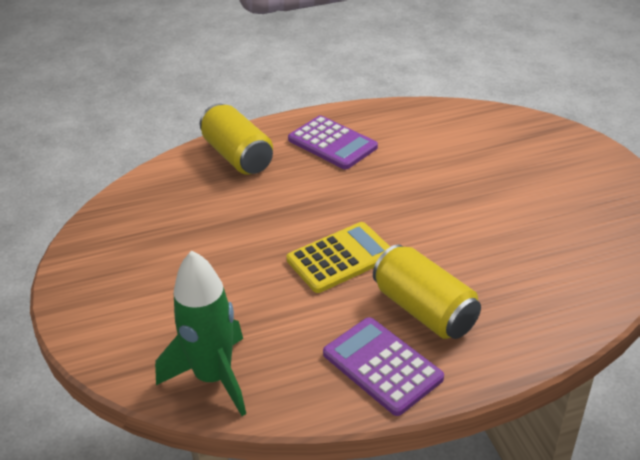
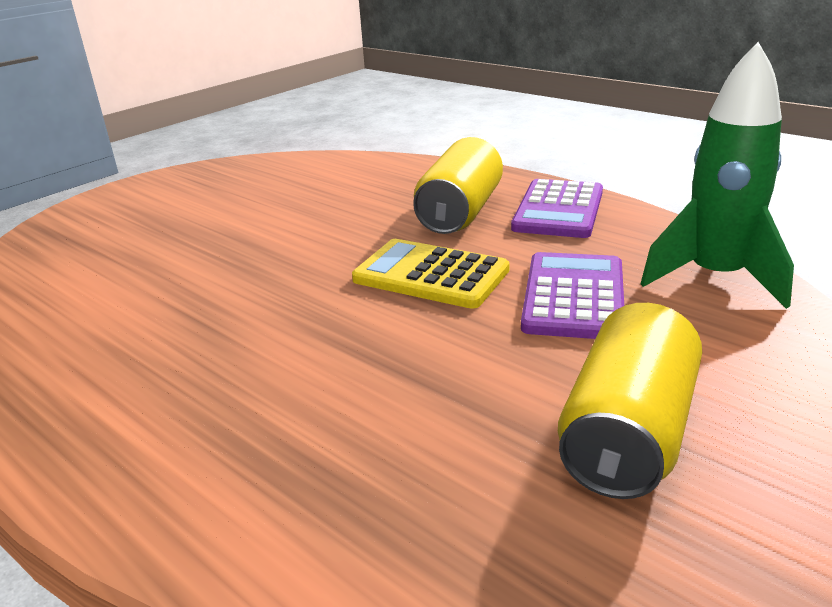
camera: 120 degrees left, 10 degrees down
(238, 156) = (228, 481): yellow can -> yellow can (627, 433)
(332, 143) = (132, 378): purple calculator -> purple calculator (573, 296)

